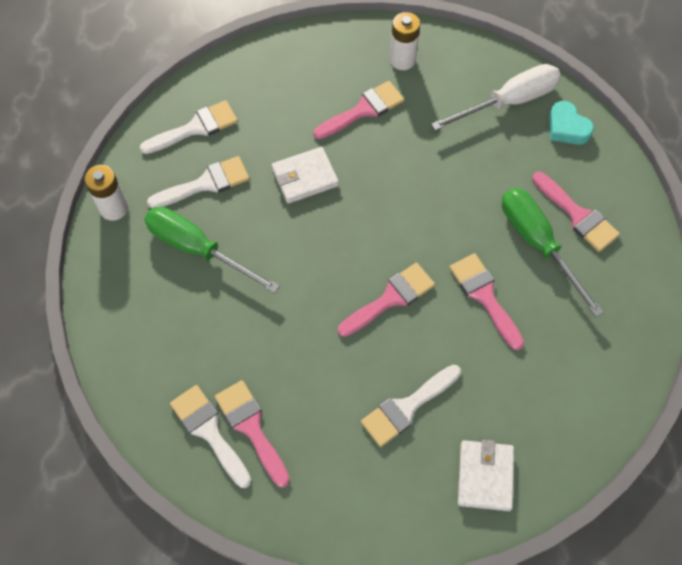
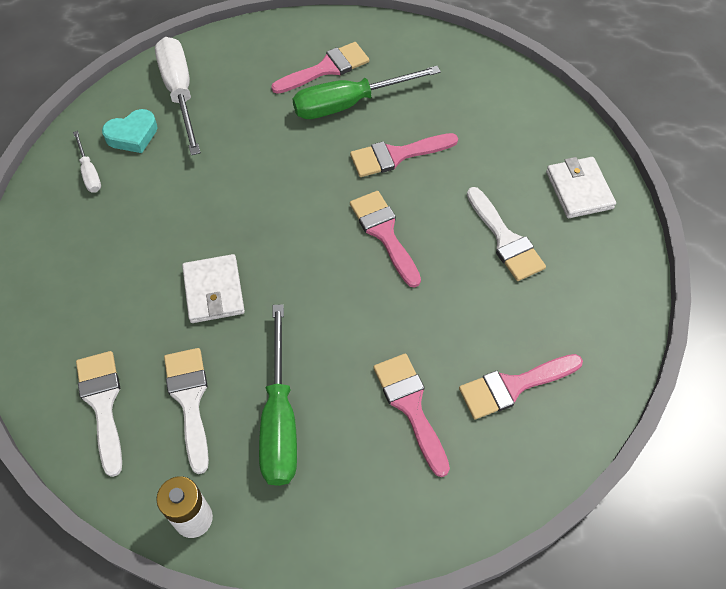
camera: 80 degrees left, 5 degrees down
(198, 249) = (279, 419): green screwdriver -> green screwdriver turned 45 degrees counterclockwise
(209, 431) = (513, 431): white brush -> none
(363, 110) = (143, 220): pink brush -> pink brush (410, 406)
(402, 60) = (89, 172): white battery -> white screwdriver
(485, 476) = (579, 190): white wallet -> white wallet turned 60 degrees clockwise
(567, 127) = (227, 55): turquoise heart -> turquoise heart (133, 135)

